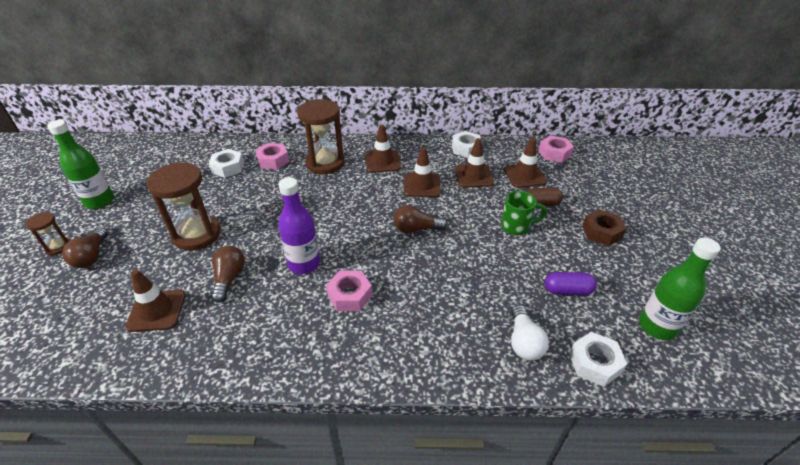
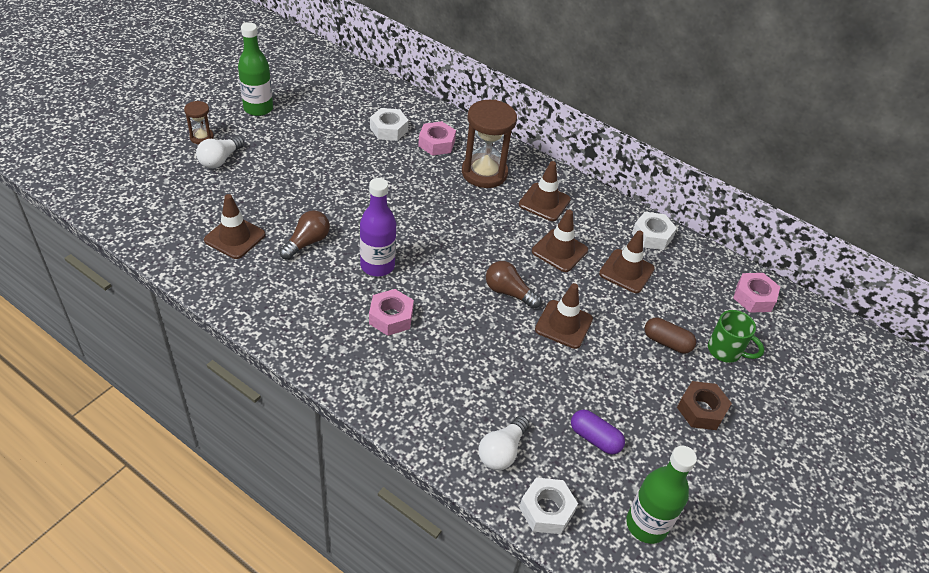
camera: 30 degrees right, 5 degrees up
(92, 256) = (220, 160): brown light bulb -> white light bulb
(197, 235) = (312, 186): brown hourglass -> none
(516, 226) = (613, 349): green mug -> green mug (725, 351)
(524, 175) = (686, 303): brown traffic cone -> brown traffic cone (563, 324)

